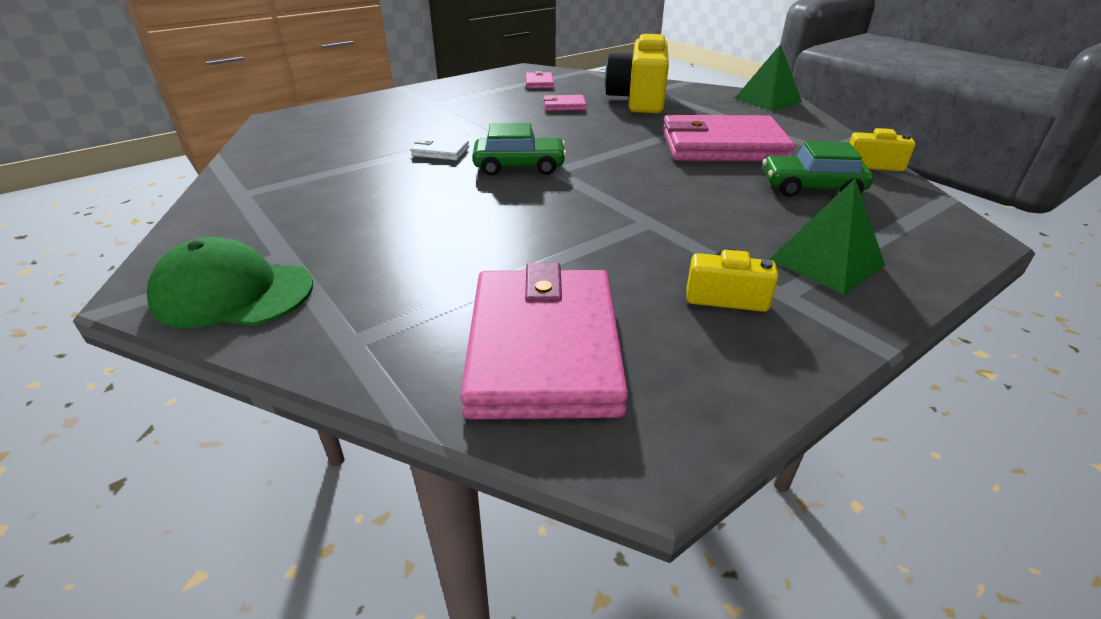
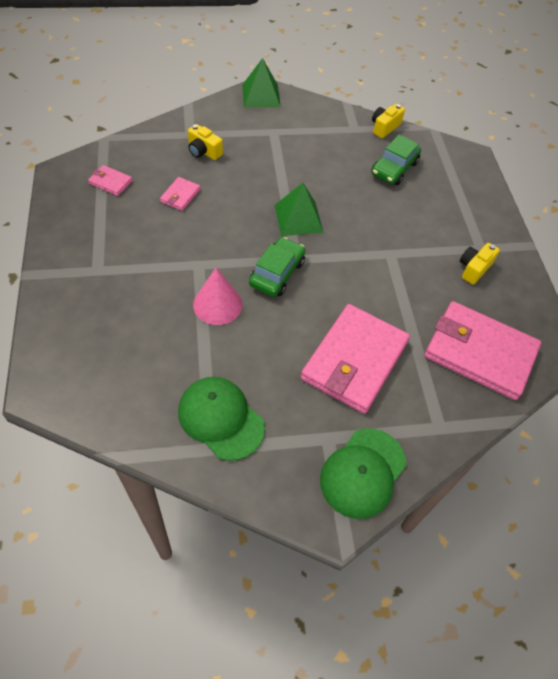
camera: 65 degrees left, 20 degrees up
(283, 189) = (220, 419): none -> green cap
(440, 151) = (217, 304): white wallet -> pink cone
(638, 99) = (203, 151): yellow camera -> yellow camera, size x0.48
(722, 146) = (317, 164): pink wallet -> pink wallet (354, 361)
(827, 262) = (465, 216): green pyramid -> green pyramid (298, 218)

